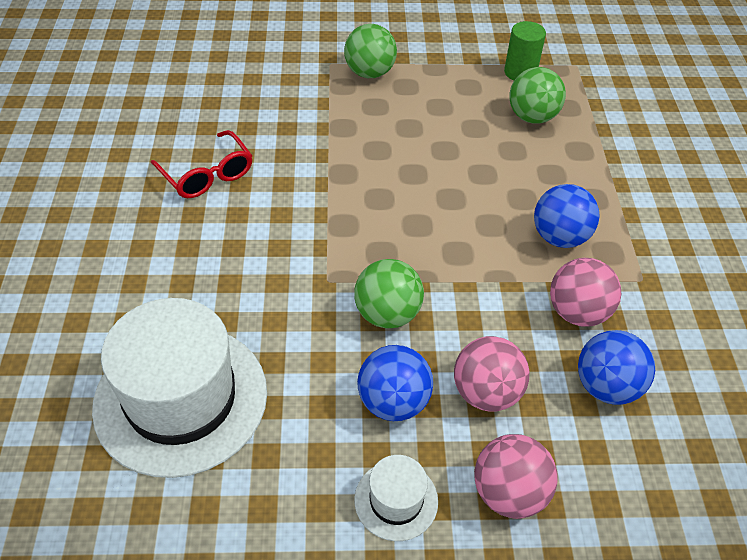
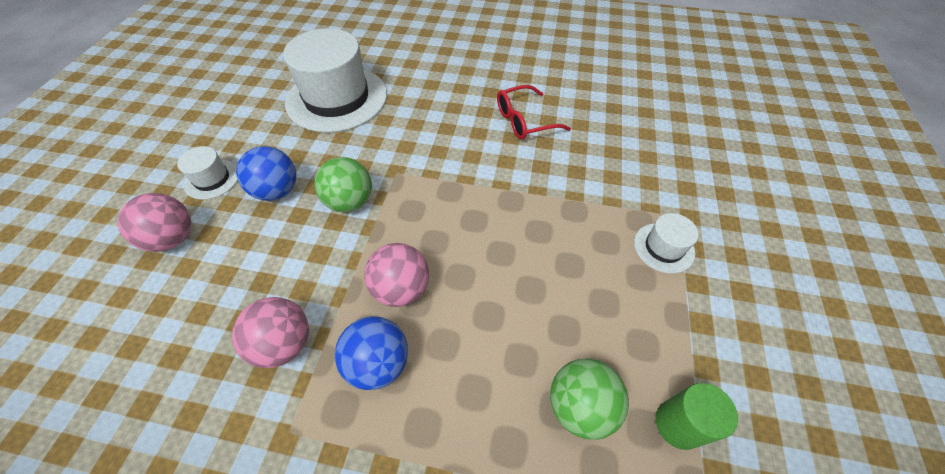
camera: 105 degrees right, 5 degrees up
(369, 73) = (663, 247): green ball -> white hat
(486, 392) = (251, 246): pink ball -> pink ball (401, 289)
(606, 386) = (202, 338): blue ball -> none

